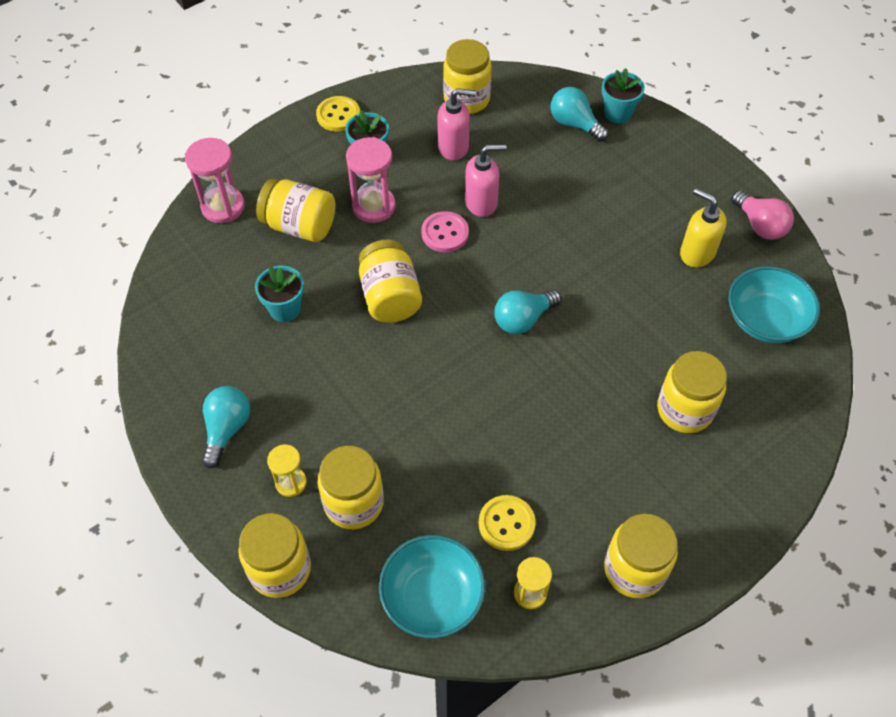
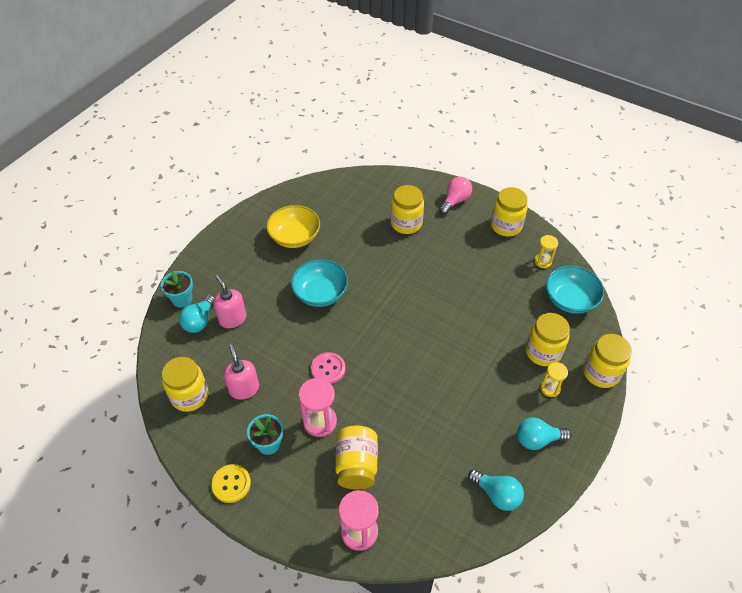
camera: 110 degrees left, 5 degrees down
(285, 309) = (433, 444): turquoise flower pot -> none
(390, 297) = (394, 383): yellow jar -> none
(481, 203) = (293, 355): pink soap dispenser -> pink soap dispenser (232, 319)
(506, 524) = (513, 280): yellow button -> none
(523, 319) = (380, 307): turquoise light bulb -> turquoise light bulb (497, 494)
(697, 253) = (294, 237): yellow soap dispenser -> yellow bowl
(760, 225) = (262, 213): pink light bulb -> pink light bulb (455, 201)
(765, 320) = (331, 201): turquoise bowl -> turquoise bowl (320, 293)

